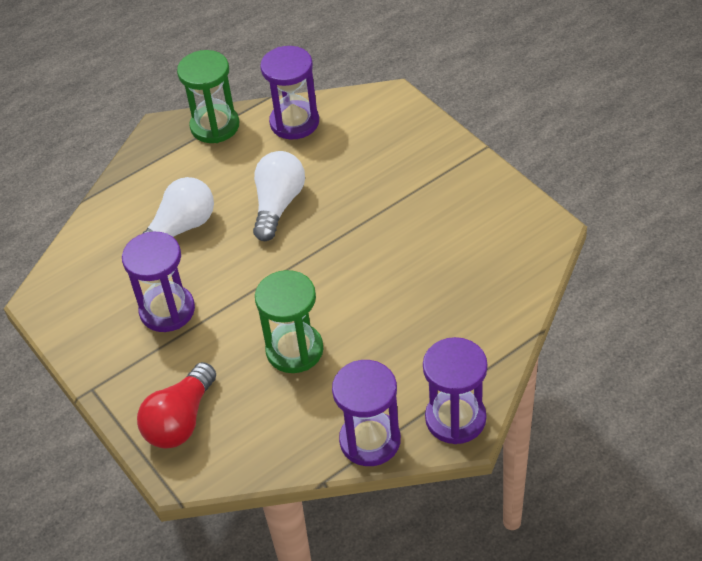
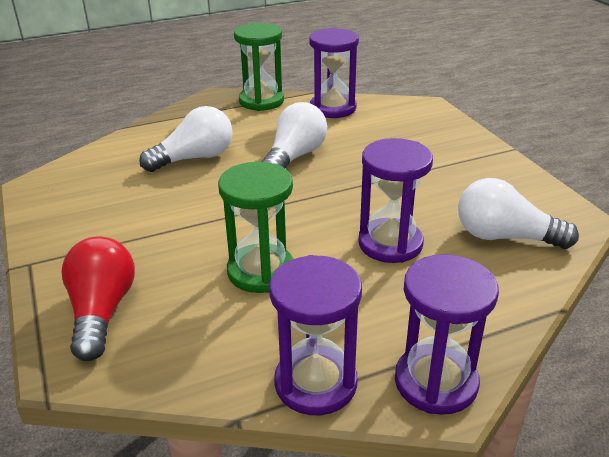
camera: 10 degrees right, 15 degrees down
(167, 310) = (146, 214): purple hourglass -> purple hourglass (390, 243)
(181, 420) = (101, 312): red light bulb -> red light bulb turned 135 degrees clockwise
(489, 265) = (504, 237): none -> white light bulb

